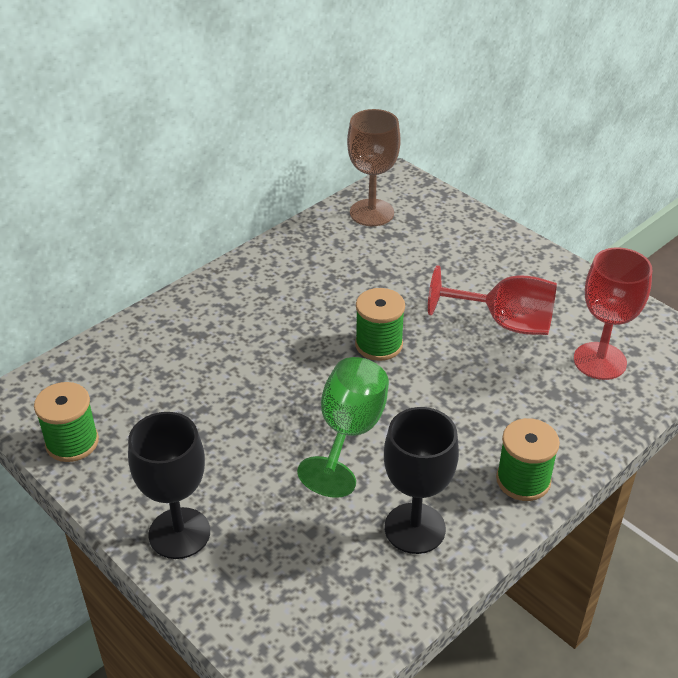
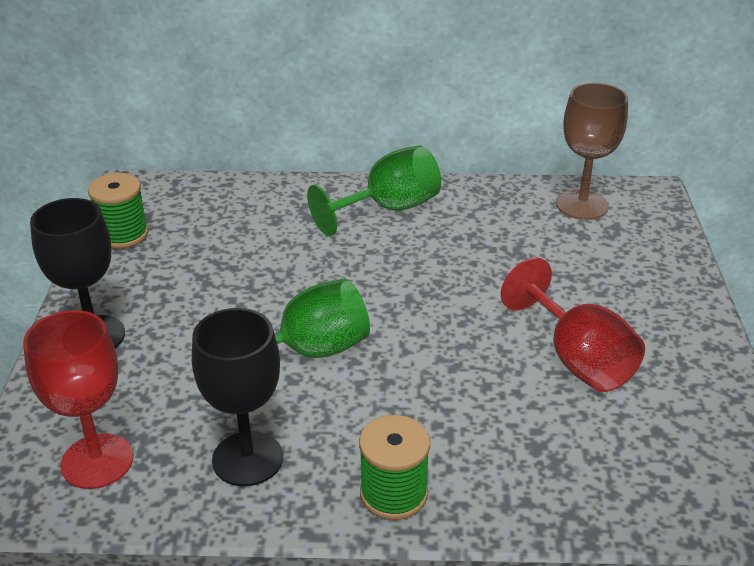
camera: 45 degrees right, 5 degrees down
(250, 292) = (388, 209): none -> green goblet
(379, 344) = (432, 305): green spool -> none
(600, 361) = (629, 452): red goblet -> red goblet (97, 461)

